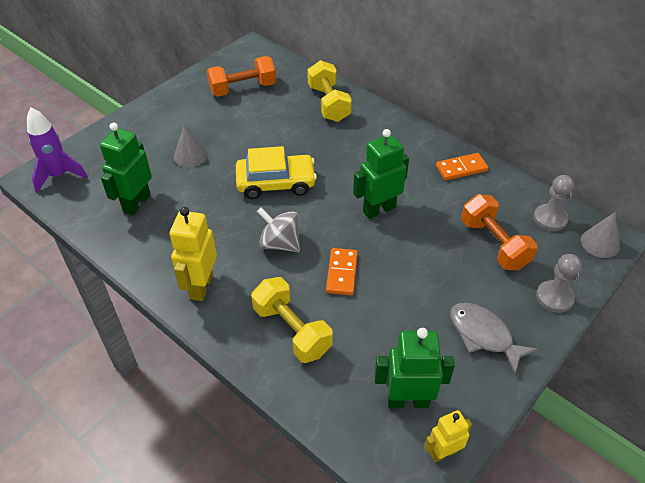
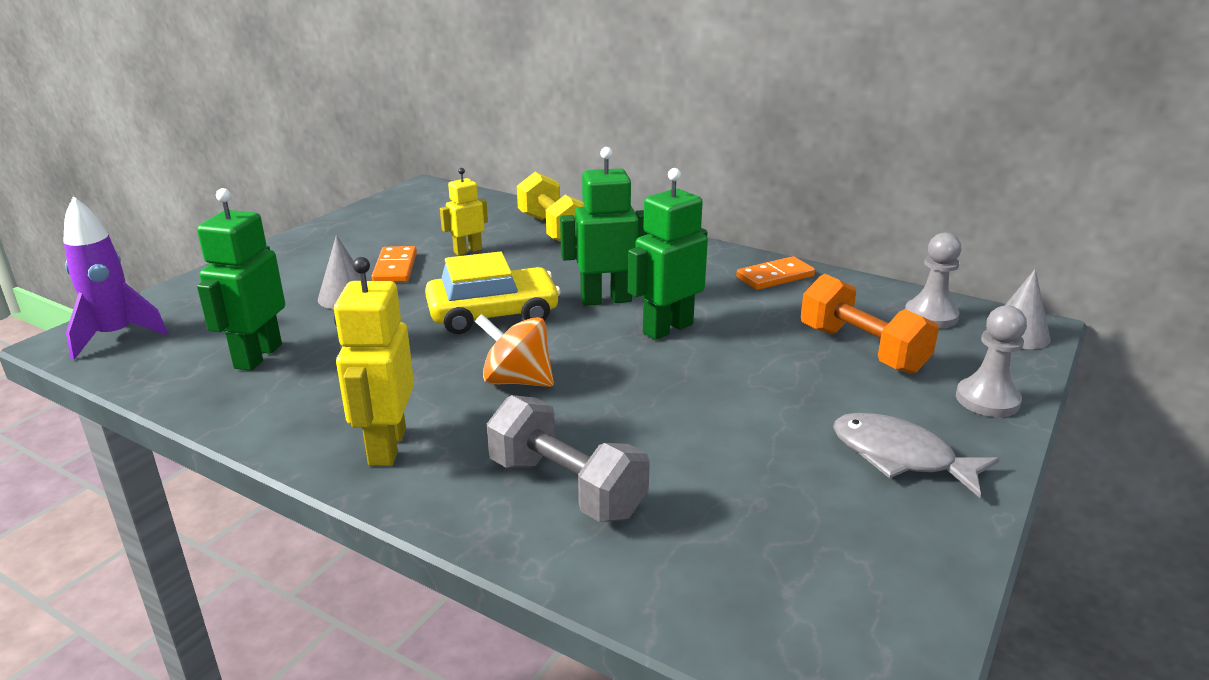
camera: 10 degrees left, 20 degrees down
(243, 89) = (419, 225): orange dumbbell -> none
(280, 243) = (517, 381): grey spinning top -> orange spinning top
(292, 330) = (566, 488): yellow dumbbell -> grey dumbbell
(341, 273) = (632, 405): orange domino -> orange domino (395, 268)
(408, 400) = (811, 561): green robot -> green robot (606, 300)
(443, 452) = (910, 631): yellow robot -> yellow robot (467, 251)

